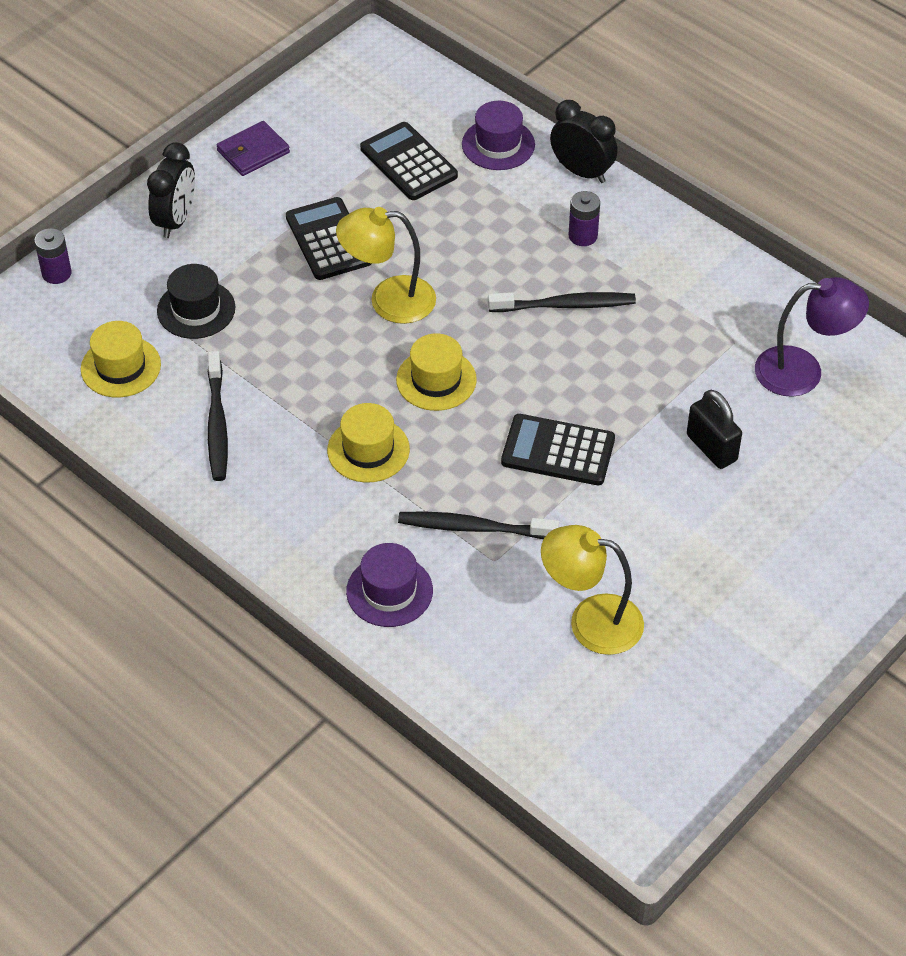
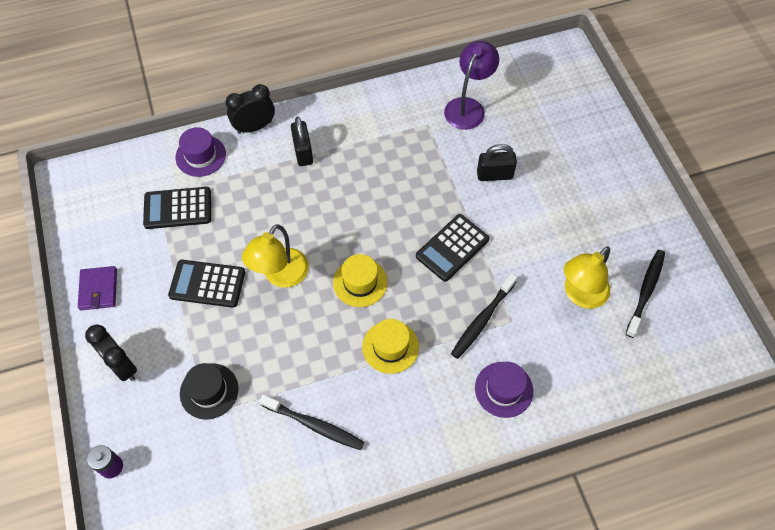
camera: 60 degrees left, 10 degrees up
(121, 367) = (226, 463): yellow hat -> none
(565, 305) = (348, 188): black toothbrush -> black toothbrush (645, 291)
(583, 236) = (303, 152): purple battery -> black padlock

